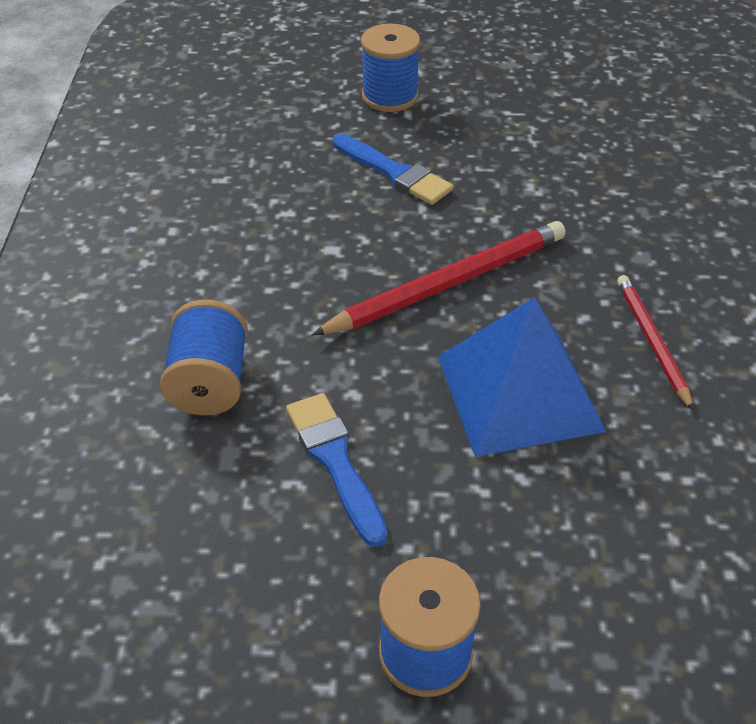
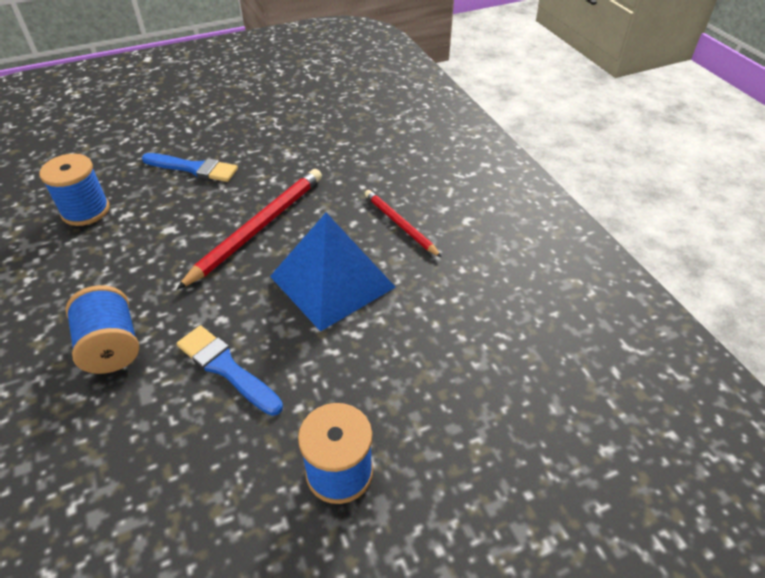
camera: 25 degrees left, 0 degrees up
(390, 96) = (171, 122): blue spool -> blue spool (85, 211)

